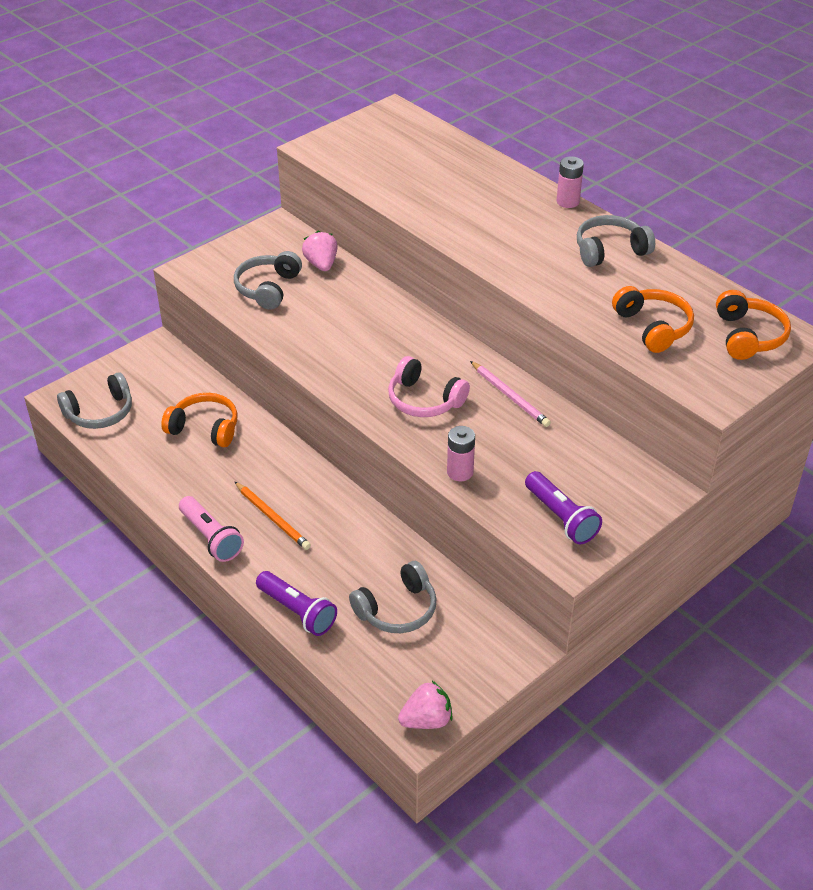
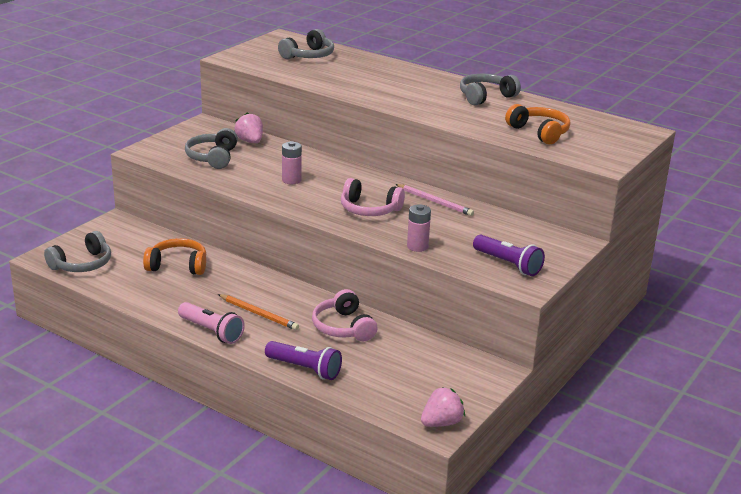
camera: 15 degrees left, 15 degrees down
(363, 552) = (343, 327): none -> pink headphones
(397, 609) = (387, 358): grey headphones -> grey headphones (308, 56)
(567, 202) = (440, 75): pink battery -> pink battery (291, 180)
(748, 336) = (609, 132): orange headphones -> none

